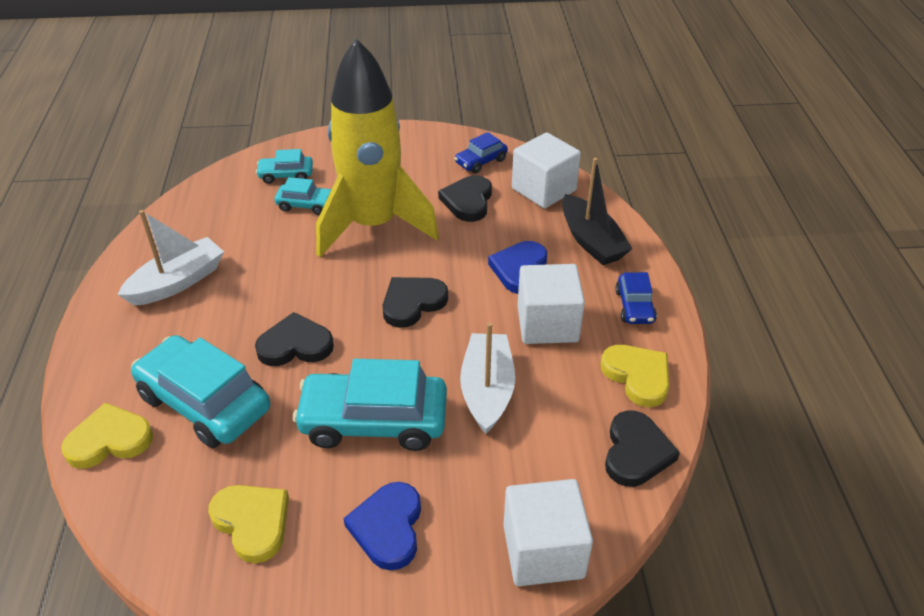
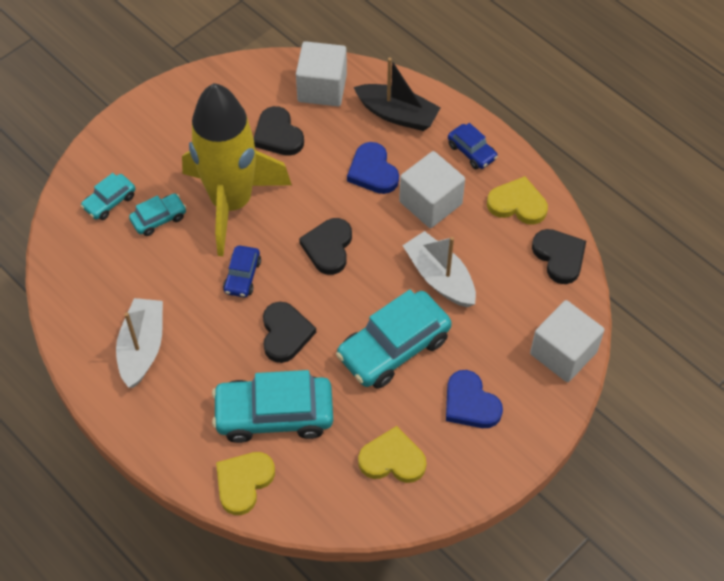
camera: 40 degrees left, 15 degrees up
(295, 345) = (285, 334): black heart -> black heart turned 135 degrees clockwise
(481, 161) = (249, 90): blue car -> blue car (242, 276)

